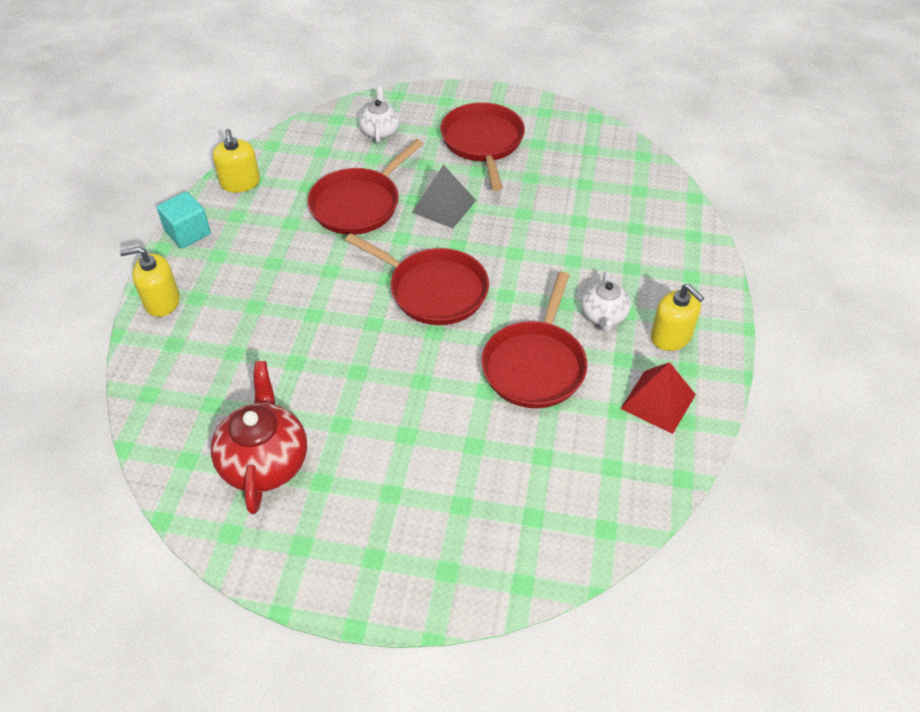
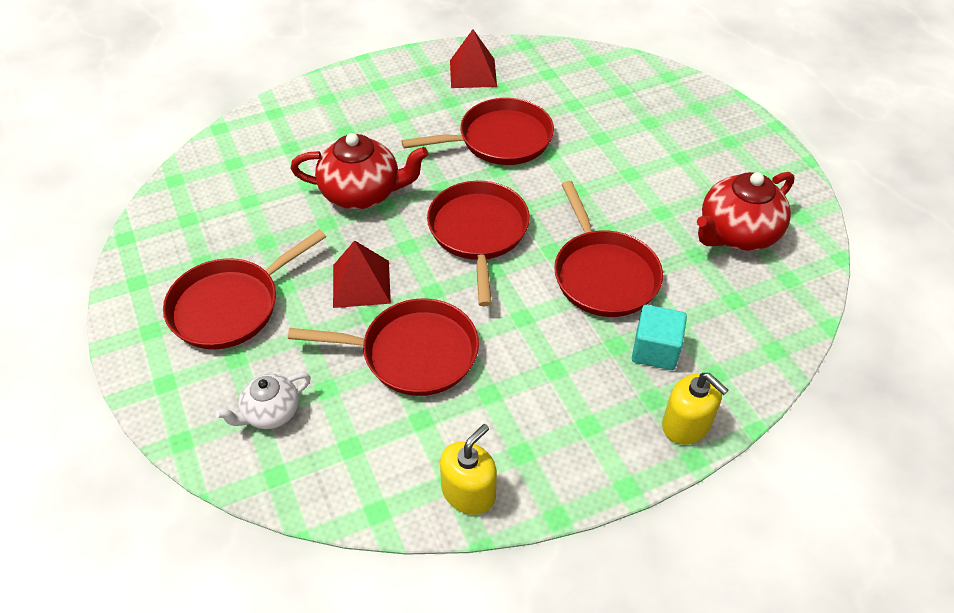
camera: 125 degrees left, 0 degrees up
(188, 233) = (586, 480): turquoise cube -> turquoise cube (655, 350)
(318, 339) = (603, 275): none -> red pan
(444, 206) = (361, 283): grey pyramid -> red pyramid
(540, 245) = (362, 193): none -> red teapot
(604, 316) = (414, 125): white teapot -> none
(671, 336) = (404, 87): yellow soap dispenser -> none

